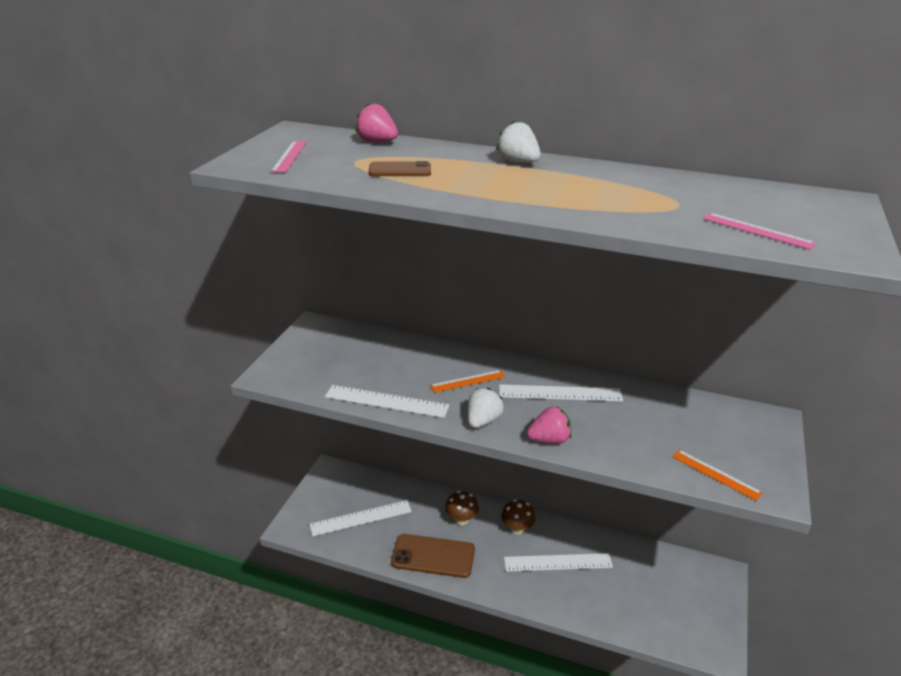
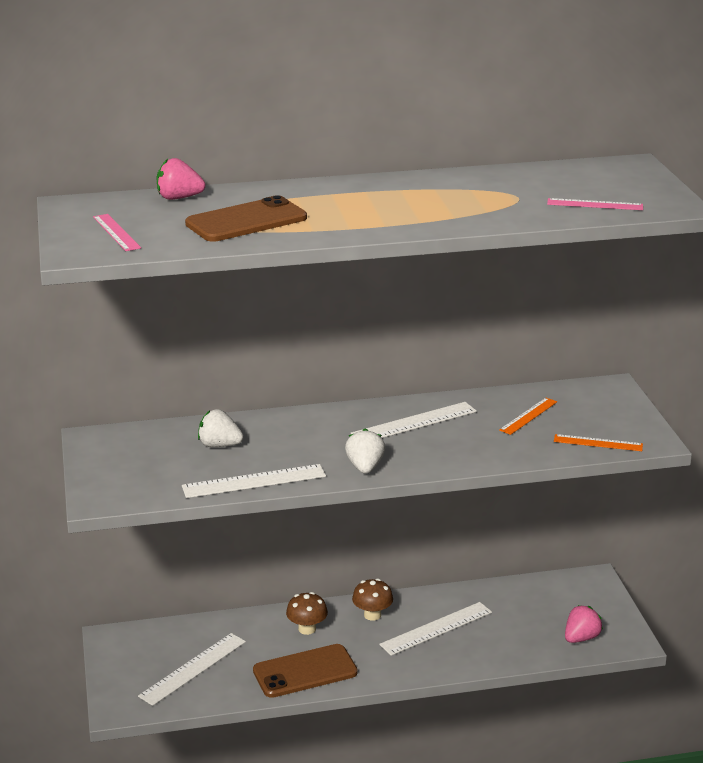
camera: 30 degrees left, 5 degrees down
(400, 170) = (246, 221): brown phone -> brown phone, size x1.76
(468, 381) = (316, 439): orange ruler -> orange ruler (528, 416)
(518, 162) = (341, 189): white strawberry -> white strawberry (219, 445)
(549, 440) = (439, 463): pink strawberry -> pink strawberry (581, 638)

